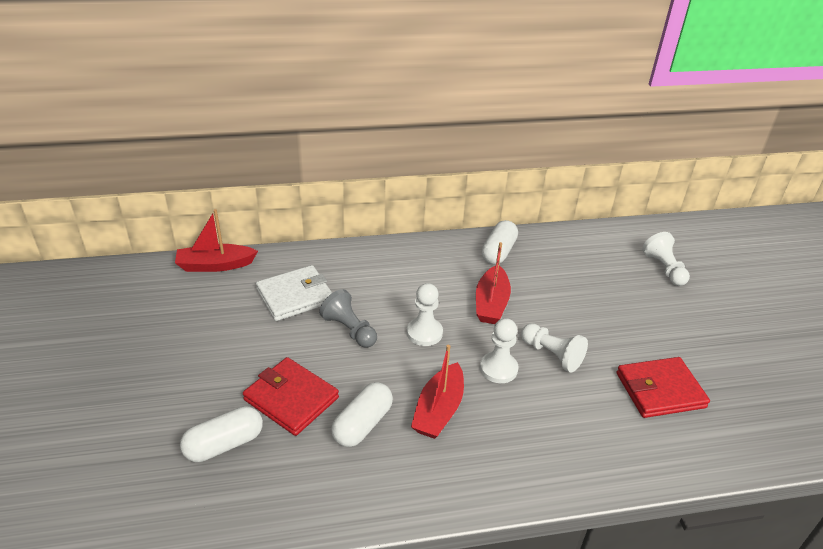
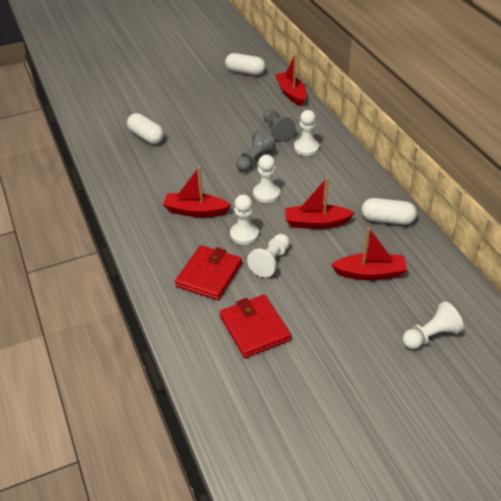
camera: 80 degrees right, 5 degrees up
(291, 399) = (186, 151): red wallet -> red wallet (209, 275)
(295, 296) = (277, 131): white wallet -> grey pawn
(345, 279) = (306, 148): none -> white pawn
(362, 424) = (174, 182): white capsule -> white capsule (245, 72)
(578, 284) = (370, 273): none -> red boat

